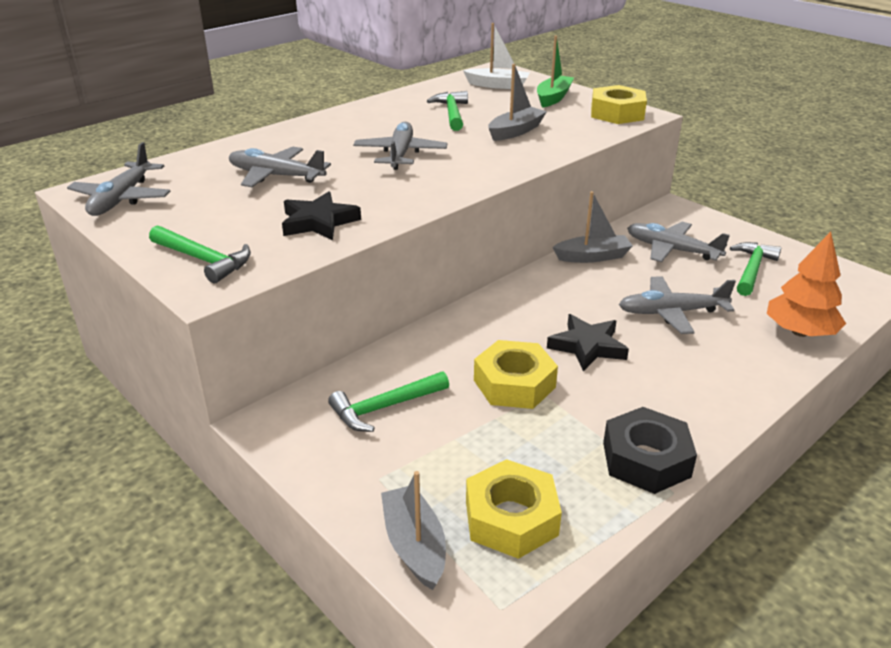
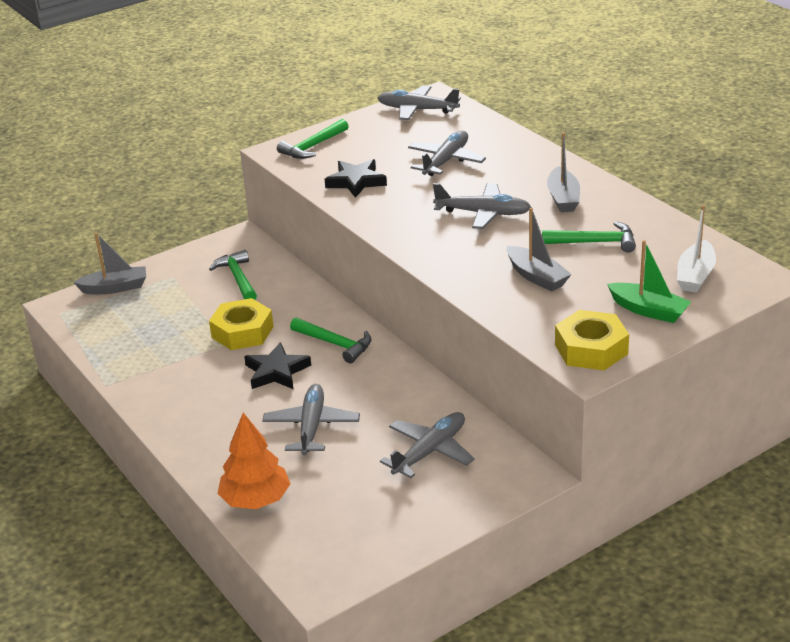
camera: 100 degrees right, 0 degrees up
(511, 518) = (117, 320): yellow nut -> none
(592, 257) = (425, 395): grey boat -> grey boat (563, 198)
(646, 459) = (139, 379): black nut -> none
(751, 269) = (376, 500): green hammer -> green hammer (335, 344)

